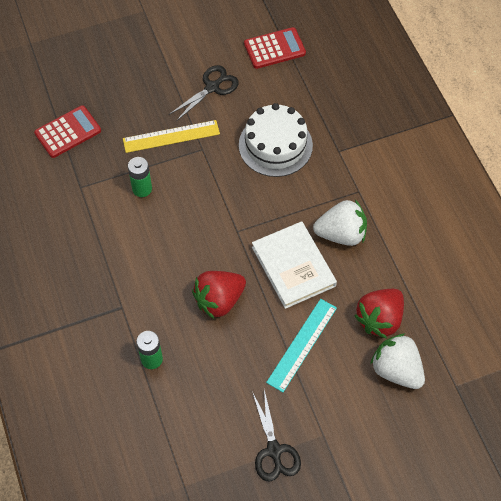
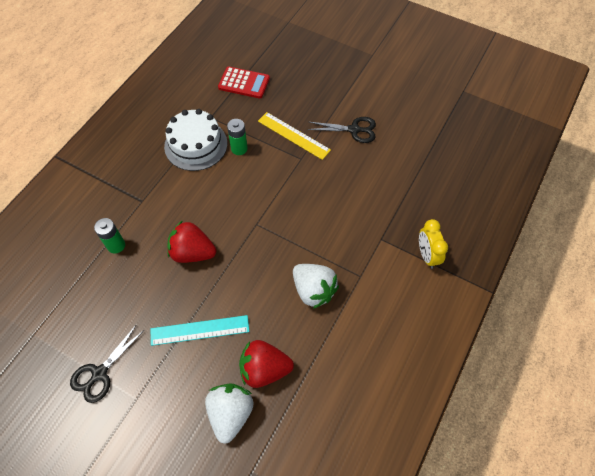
camera: 50 degrees right, 0 degrees up
(274, 49) = (423, 141): red calculator -> none
(275, 145) = (346, 197): white cake -> white cake (196, 145)
(293, 266) = (259, 279): white book -> none
(382, 131) = (427, 255): none -> yellow clock

